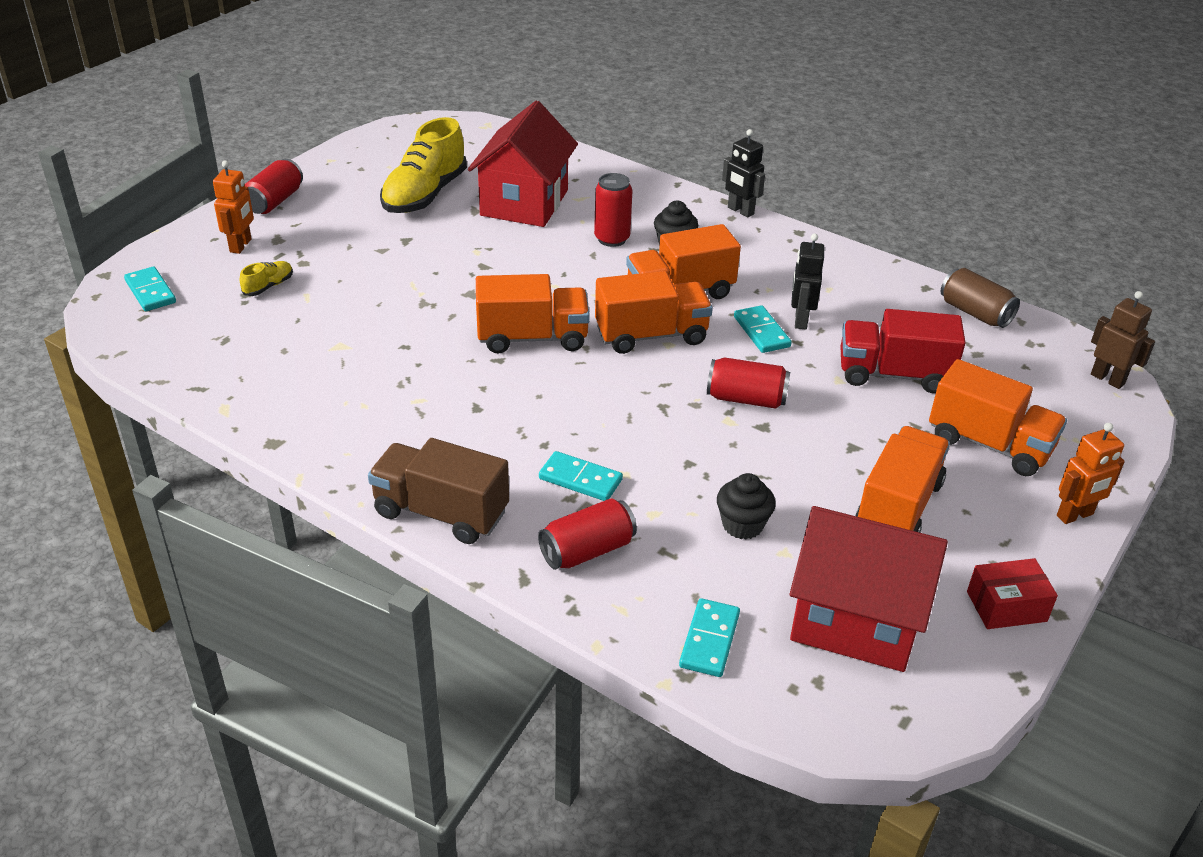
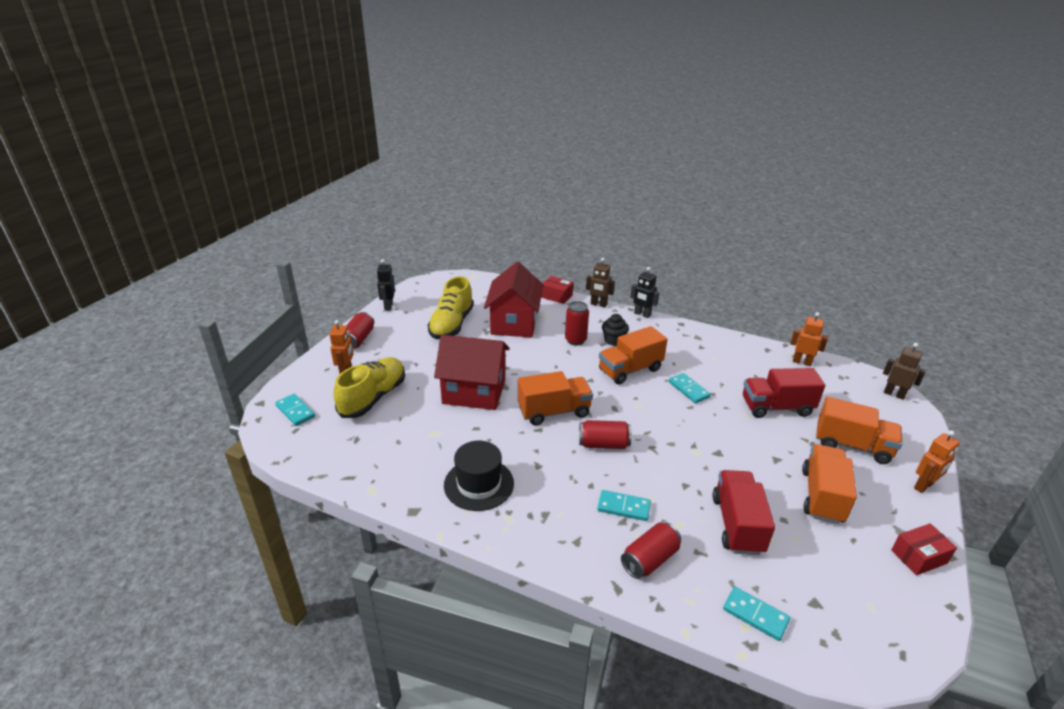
camera: 10 degrees left, 5 degrees down
(268, 286) = (373, 398): yellow shoe -> yellow shoe, size x2.30
(379, 421) = (479, 484): none -> black hat
(441, 513) = (544, 547): brown truck -> none
(611, 168) = (557, 296): none -> red box
(651, 335) = (625, 400): orange truck -> none
(674, 188) = (598, 304): none -> brown robot
(709, 640) = (755, 615): turquoise domino -> turquoise domino turned 60 degrees counterclockwise
(742, 525) = (737, 524): black cupcake -> red truck
(746, 399) = (699, 435): red can -> red can (603, 444)
(800, 320) = (707, 379): black robot -> black robot (388, 306)
(855, 620) = (836, 582): red house -> red house (474, 392)
(975, 313) = (802, 362): brown can -> orange robot

